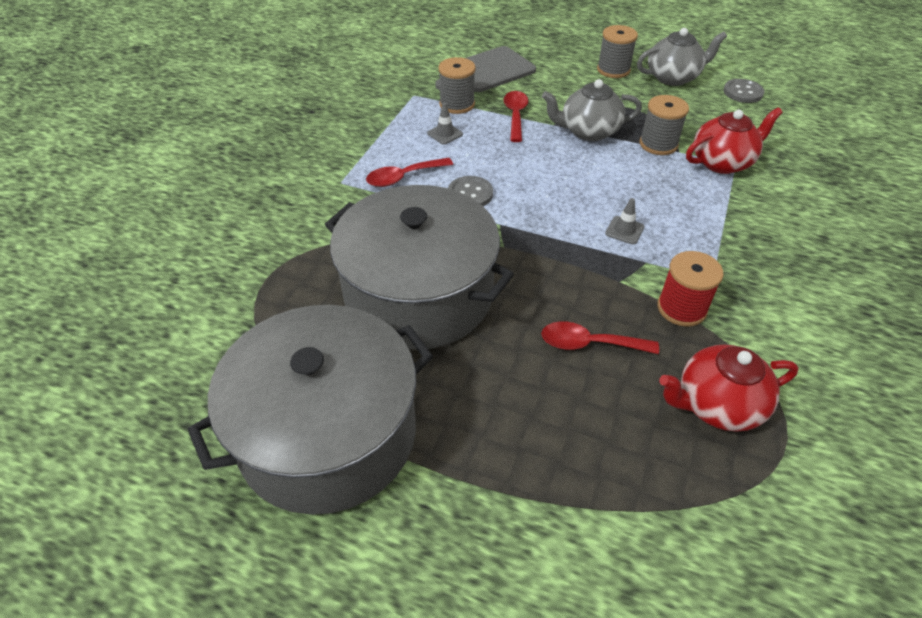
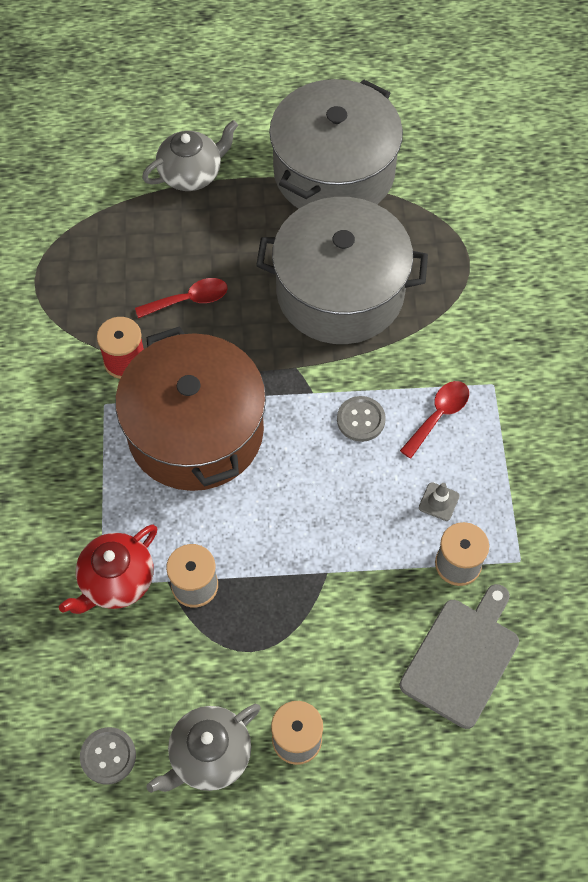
camera: 155 degrees right, 15 degrees up
(515, 115) = (378, 571): red spoon -> none
(588, 131) = (281, 576): grey teapot -> grey teapot (191, 174)
(624, 230) = (195, 431): grey traffic cone -> brown pot
(717, 405) = (85, 286): red teapot -> none

